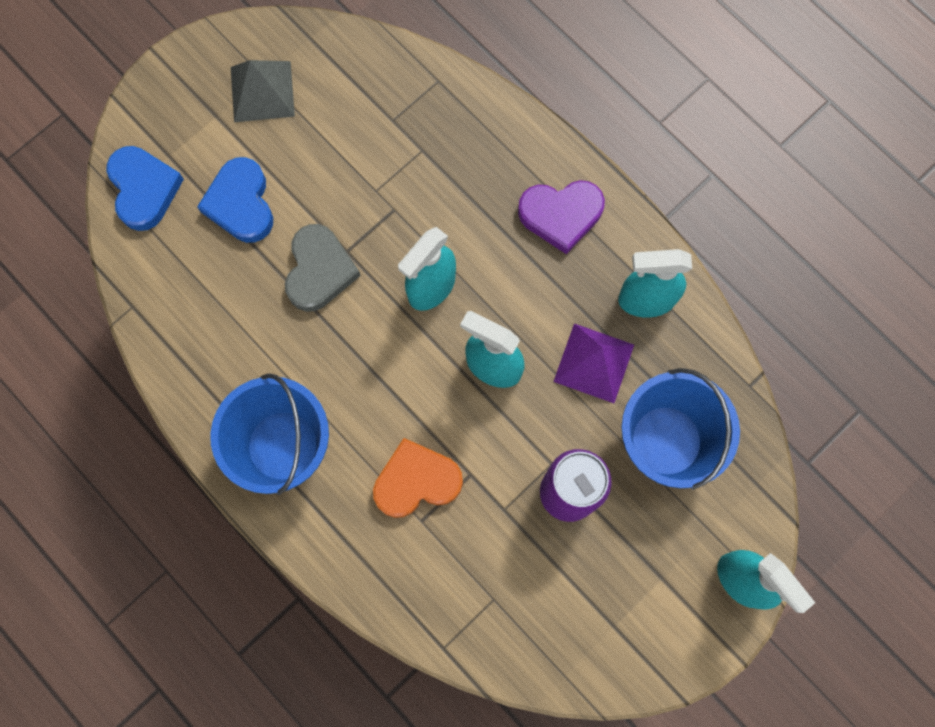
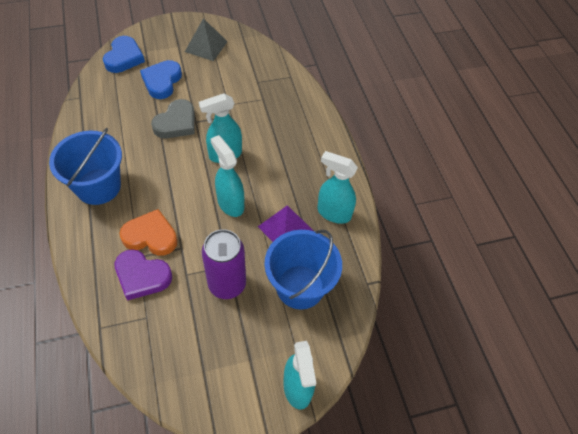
camera: 25 degrees right, 20 degrees down
(561, 215) = (313, 155): purple heart -> purple heart (142, 276)

